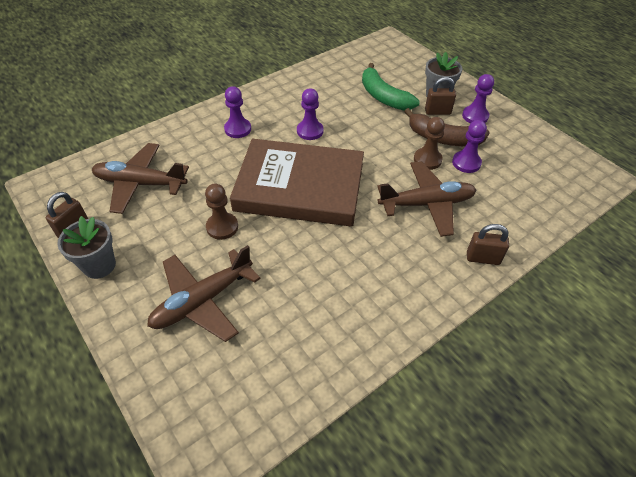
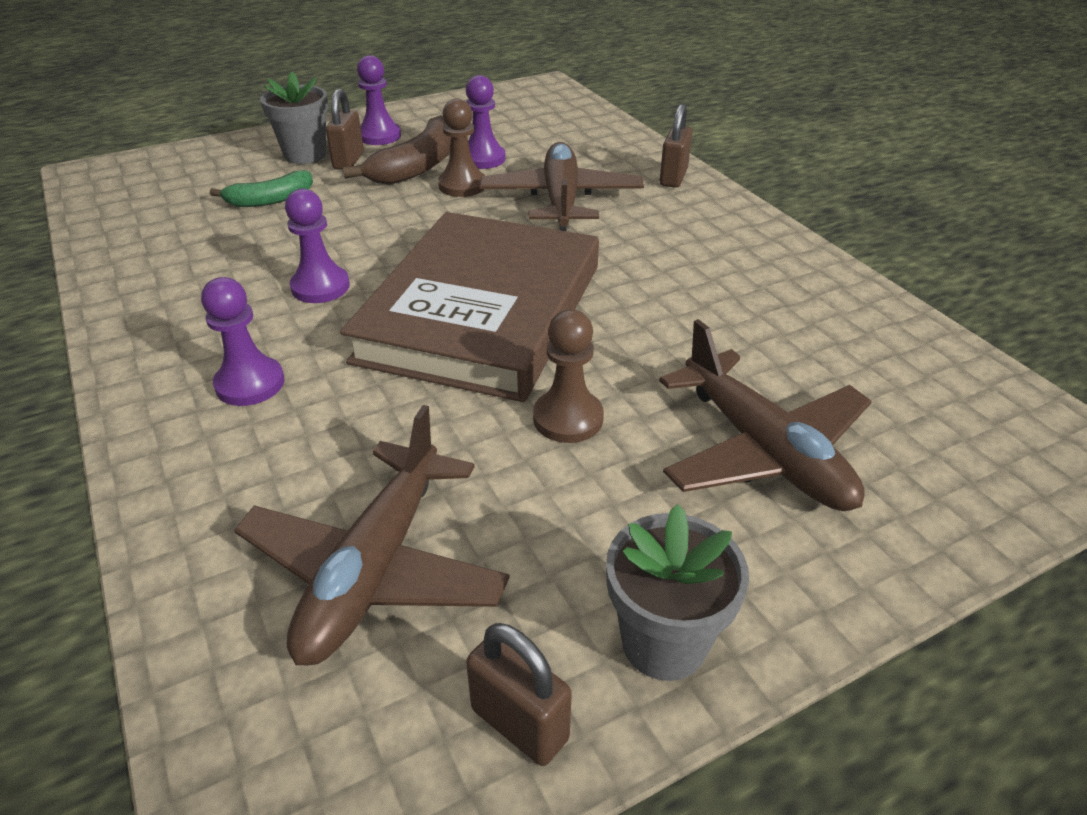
camera: 80 degrees left, 10 degrees down
(383, 96) = (270, 200): green banana -> green banana, size x0.64

